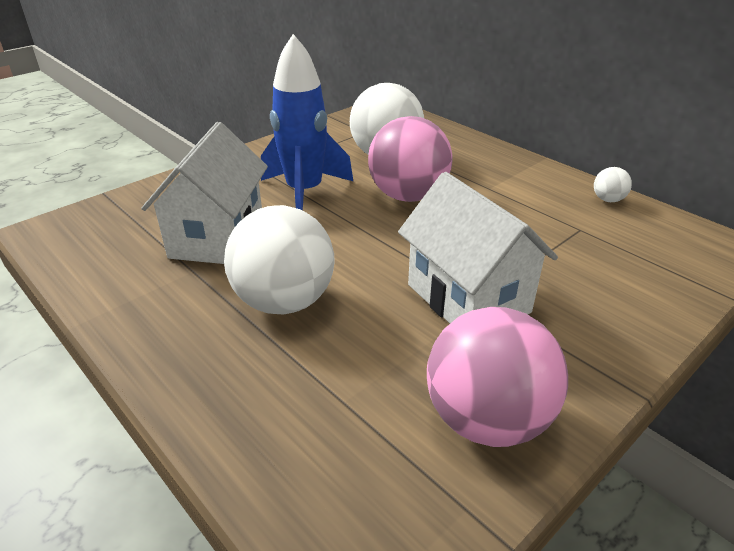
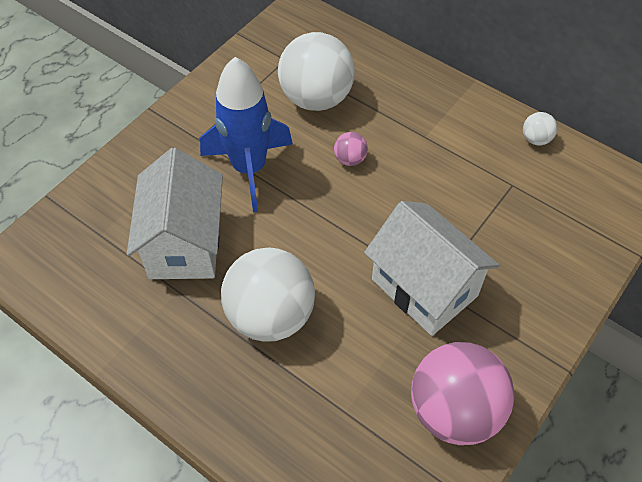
camera: 10 degrees left, 20 degrees up
(408, 196) = (350, 159): pink ball -> pink ball, size x0.43

